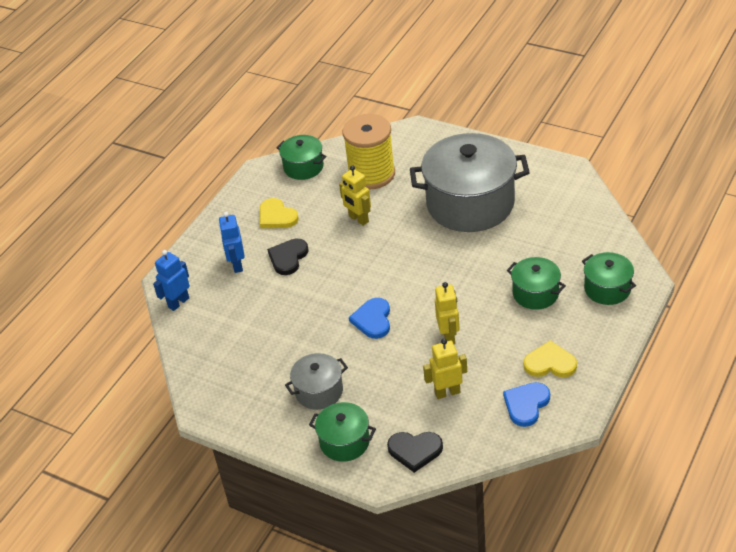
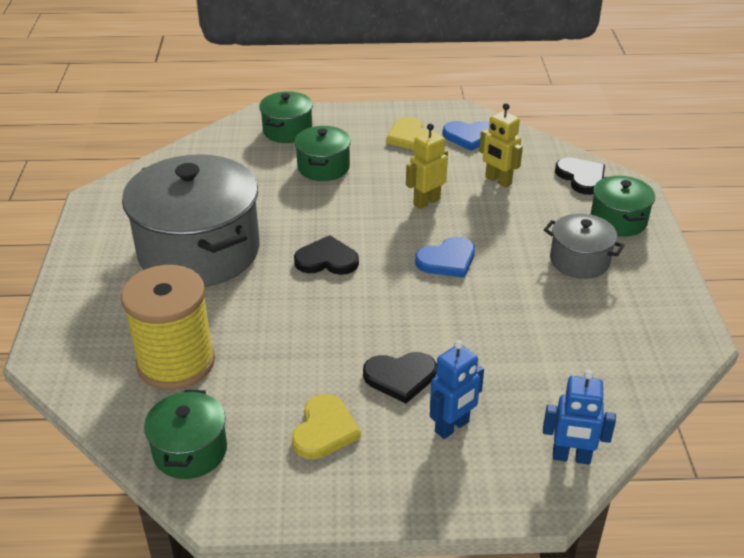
camera: 125 degrees left, 5 degrees down
(358, 219) = (281, 338): yellow robot -> none
(417, 260) = (327, 260): none -> black heart

